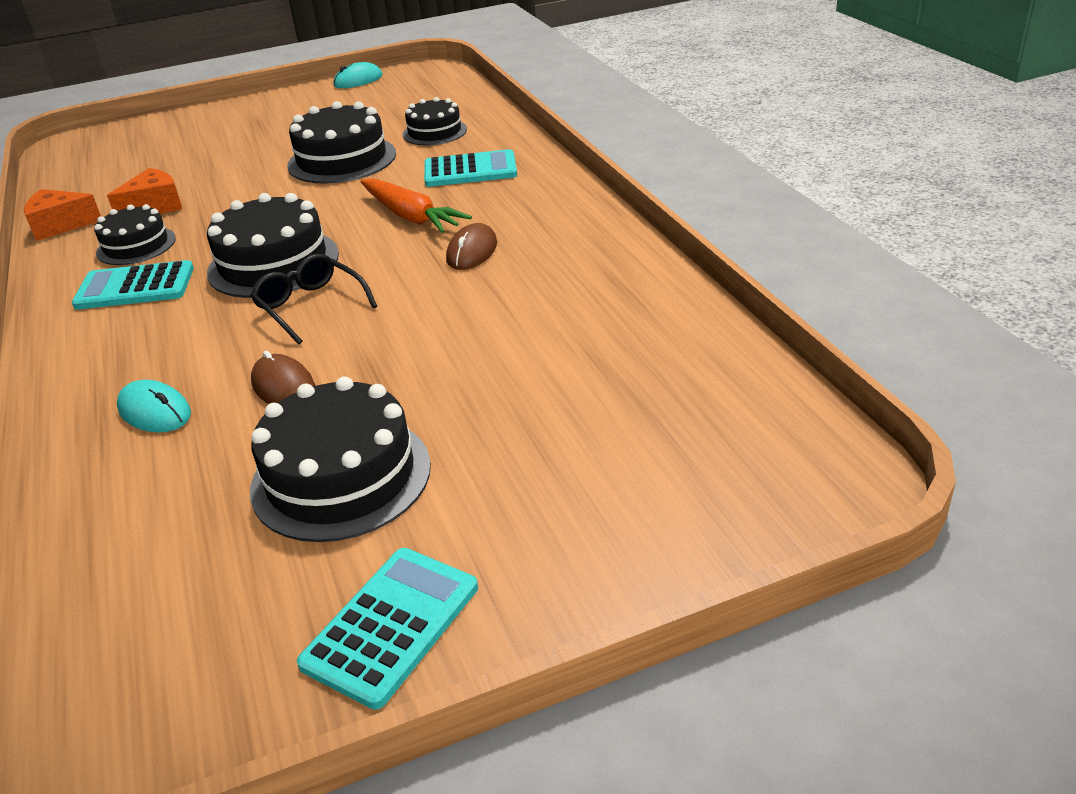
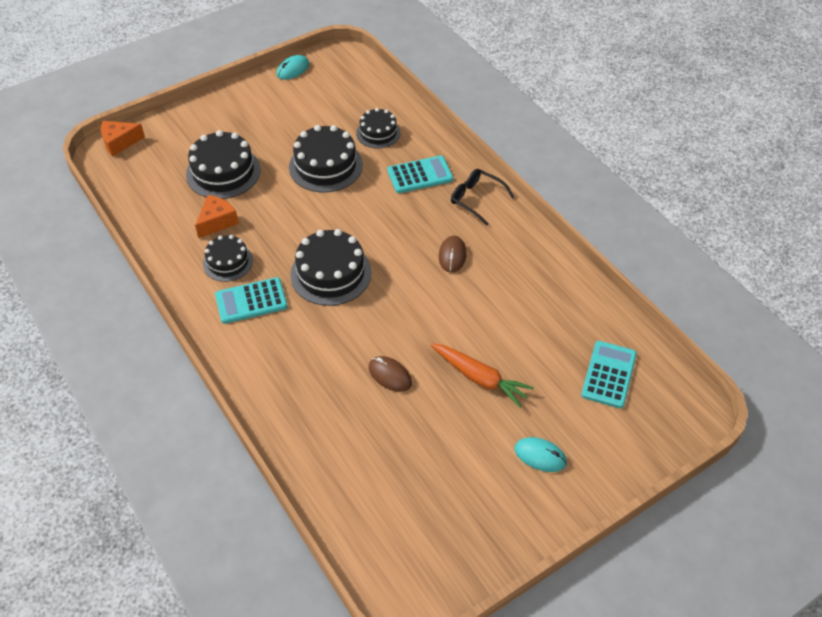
camera: 15 degrees left, 15 degrees up
(60, 225) = (160, 244): orange cheese -> orange cheese (119, 142)
(155, 411) = (325, 400): turquoise mouse -> turquoise mouse (540, 456)
(311, 307) = (374, 310): black glasses -> black glasses (477, 199)
(341, 476) = (452, 434): black cake -> black cake (223, 172)
(391, 625) = (515, 515): turquoise calculator -> turquoise calculator (608, 374)
(411, 216) = (400, 224): orange carrot -> orange carrot (480, 378)

